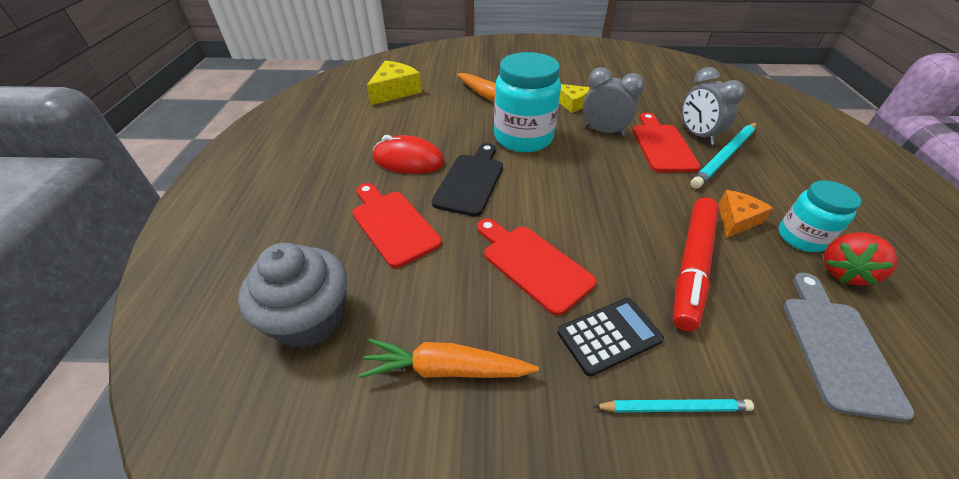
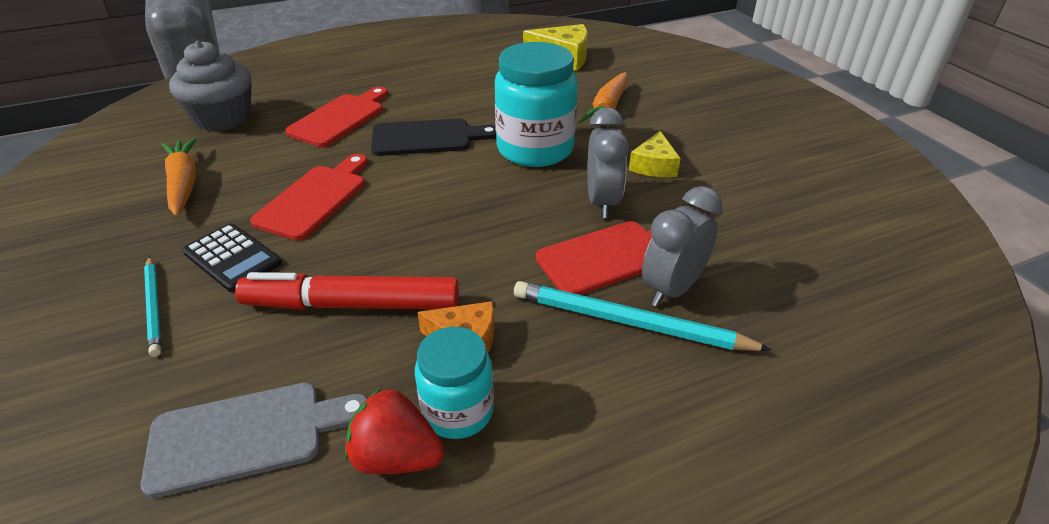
camera: 65 degrees right, 5 degrees down
(408, 160) = (440, 99): red mouse -> none

